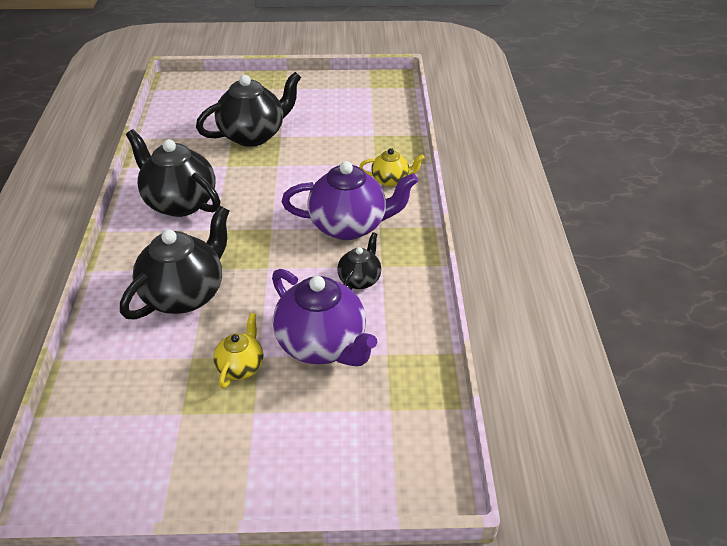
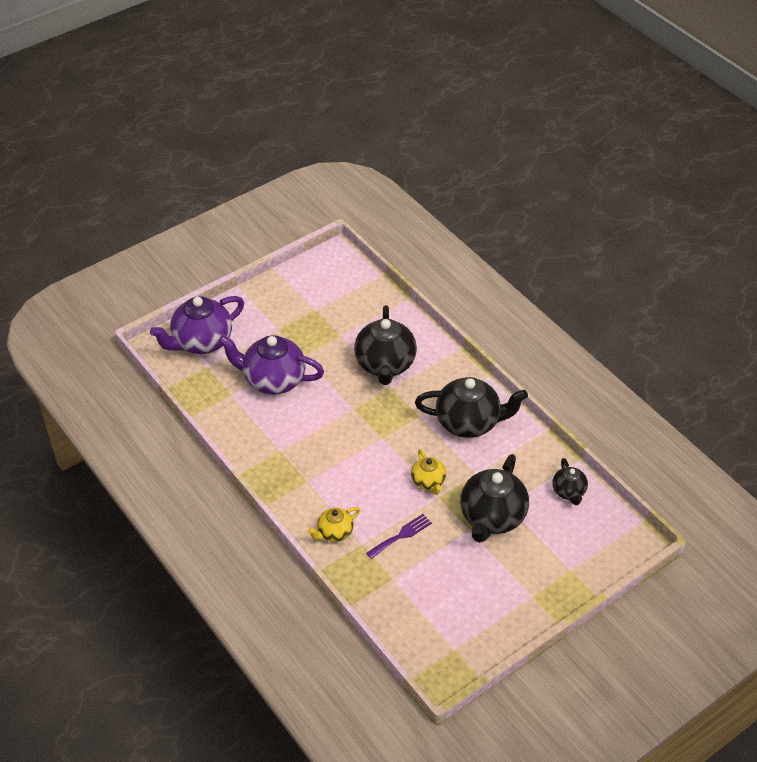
camera: 145 degrees right, 5 degrees up
(241, 366) = (308, 345): yellow teapot -> yellow teapot (428, 482)
(337, 155) = (401, 535): none -> purple fork
(349, 226) = (329, 470): purple teapot -> purple teapot (201, 342)
(360, 279) = (286, 432): black teapot -> black teapot (569, 492)

